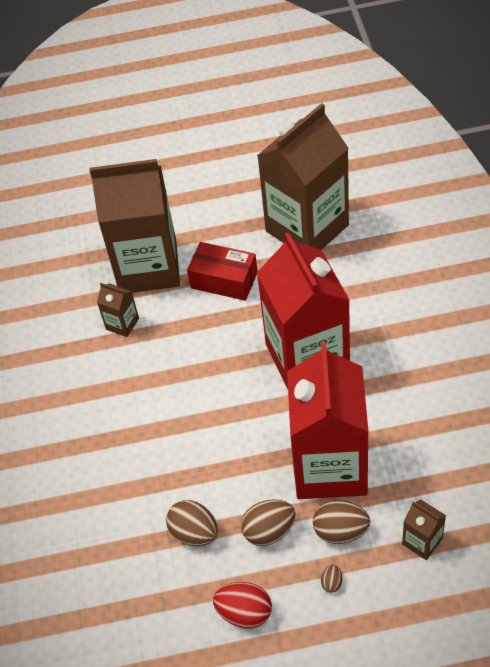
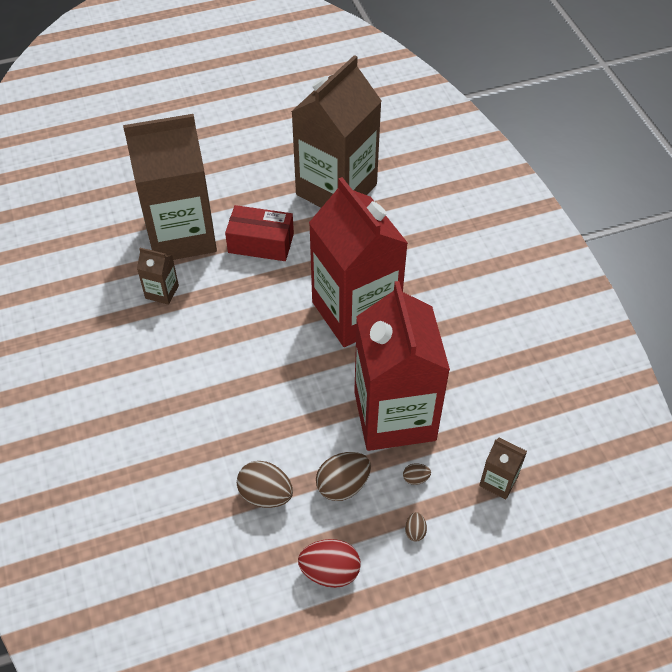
camera: 15 degrees left, 0 degrees up
(340, 531) = (415, 478): brown egg -> brown egg, size x0.48

